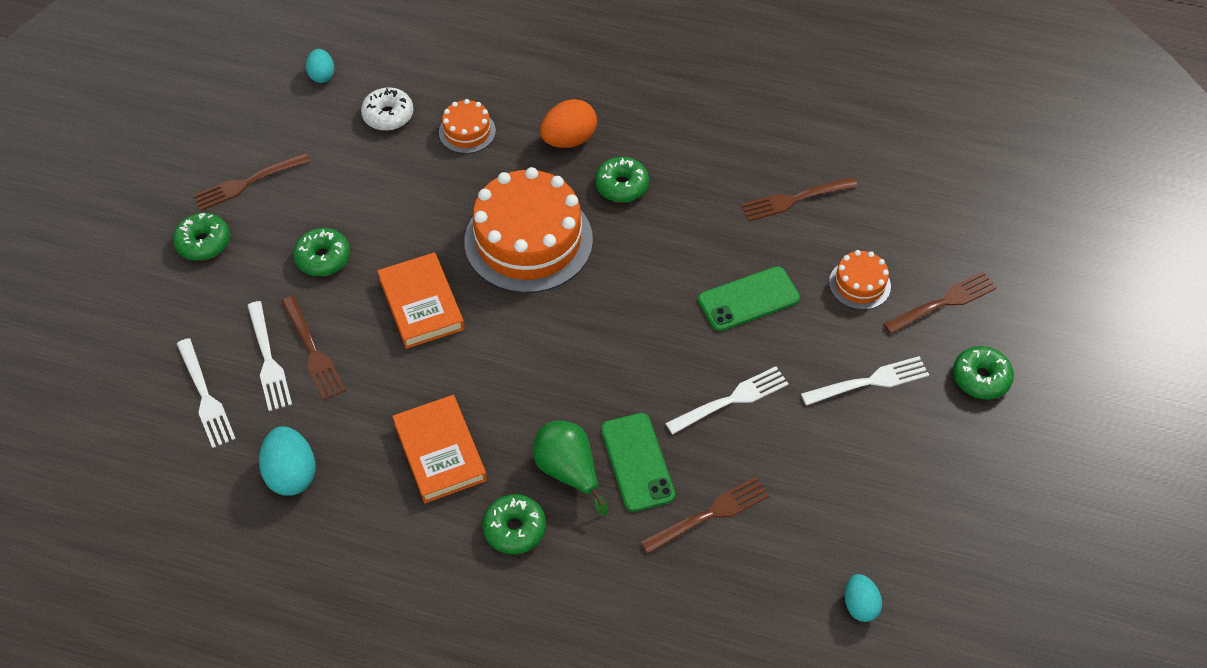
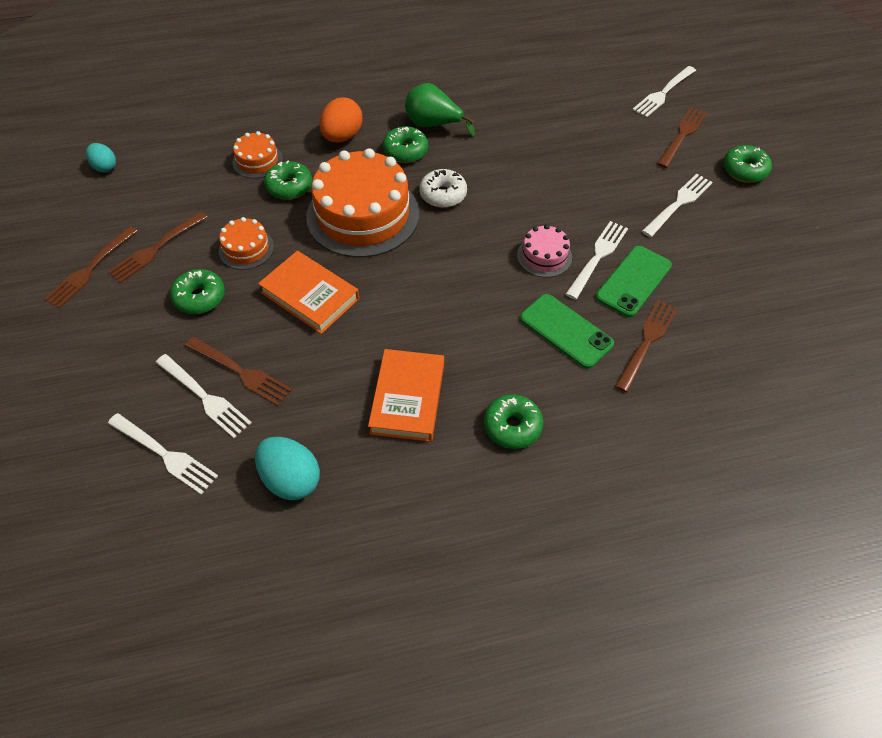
camera: 30 degrees left, 0 degrees up
(203, 242) = (79, 331): green donut -> green donut (289, 187)
(388, 115) = (183, 174): white donut -> white donut (443, 195)
(440, 452) = (408, 398): orange book -> orange book turned 60 degrees clockwise
(568, 471) = (520, 363): green pear -> green pear (433, 125)
(677, 372) = (544, 256): none -> pink cake
(748, 299) = (555, 187): green phone -> green phone (633, 281)
(794, 199) = (534, 112): brown fork -> brown fork (156, 249)
(859, 284) = (620, 146): orange cake -> orange cake (246, 248)
(859, 605) = (797, 351): turquoise egg -> none
(965, 239) = (663, 93): none -> white fork

